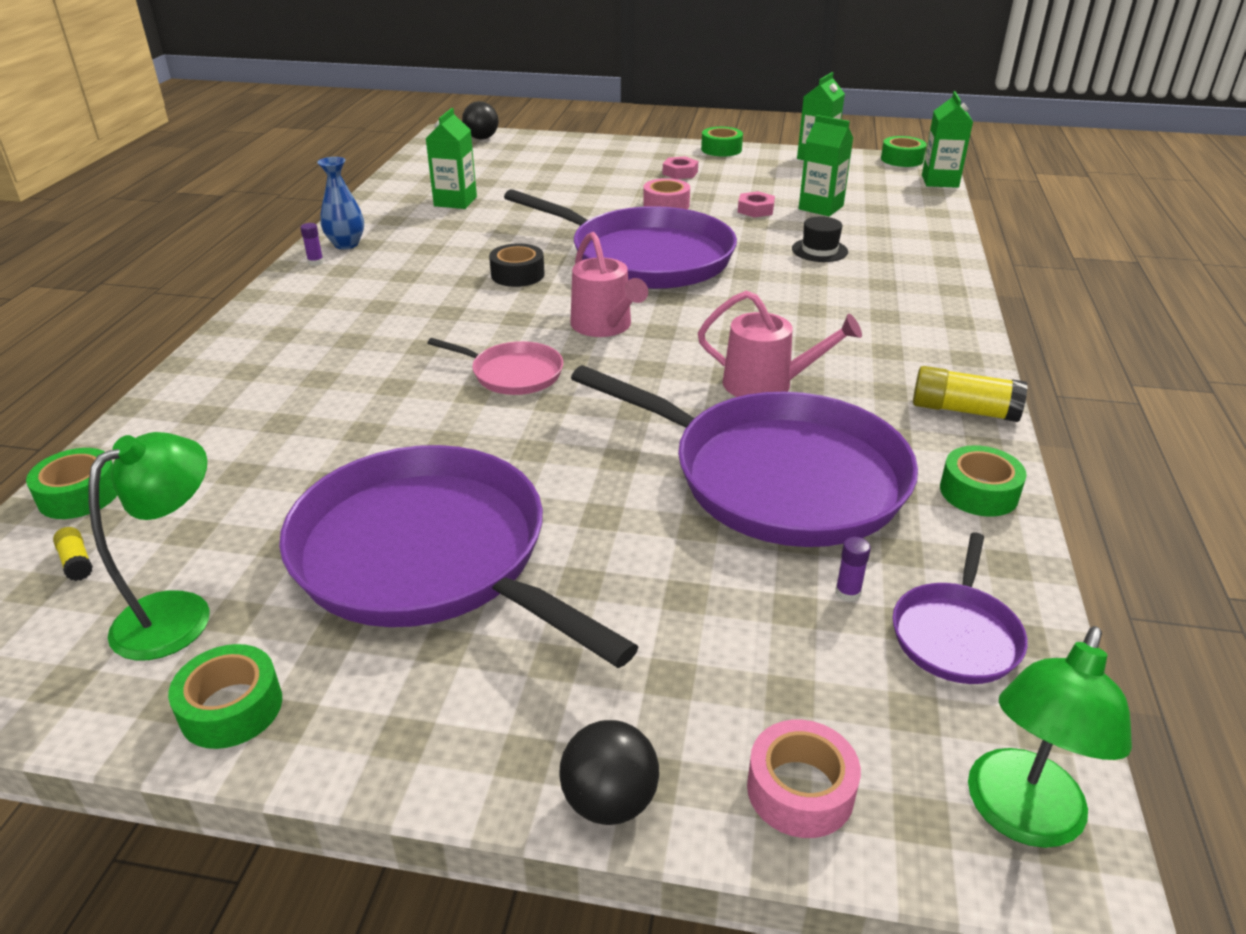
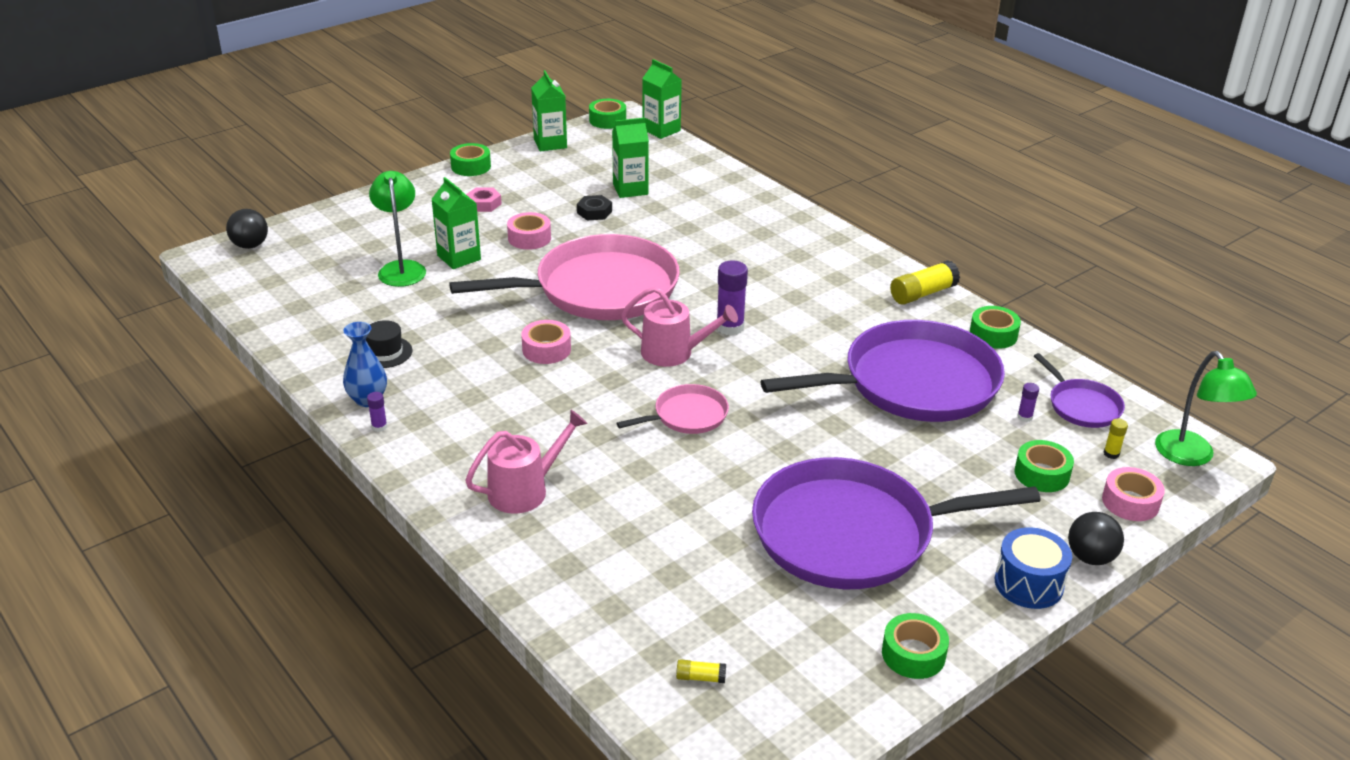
camera: 50 degrees left, 0 degrees up
(79, 495) = (613, 655): green tape -> green tape (1042, 474)
(180, 613) = (805, 648): green lamp -> green lamp (401, 268)
(455, 201) = (368, 317): green carton -> green carton (459, 257)
(479, 757) = (1028, 583): none -> blue drum
(517, 274) = (546, 349): black tape -> pink tape
(644, 257) = (599, 289): purple pan -> pink pan
(693, 334) = (730, 327): none -> purple glue stick
(755, 210) = (594, 212): pink nut -> black nut
(766, 384) = (820, 335): pink watering can -> pink watering can (524, 490)
(819, 250) = (689, 226): black hat -> black hat (385, 352)
(889, 715) = (1111, 454): none -> yellow glue stick

